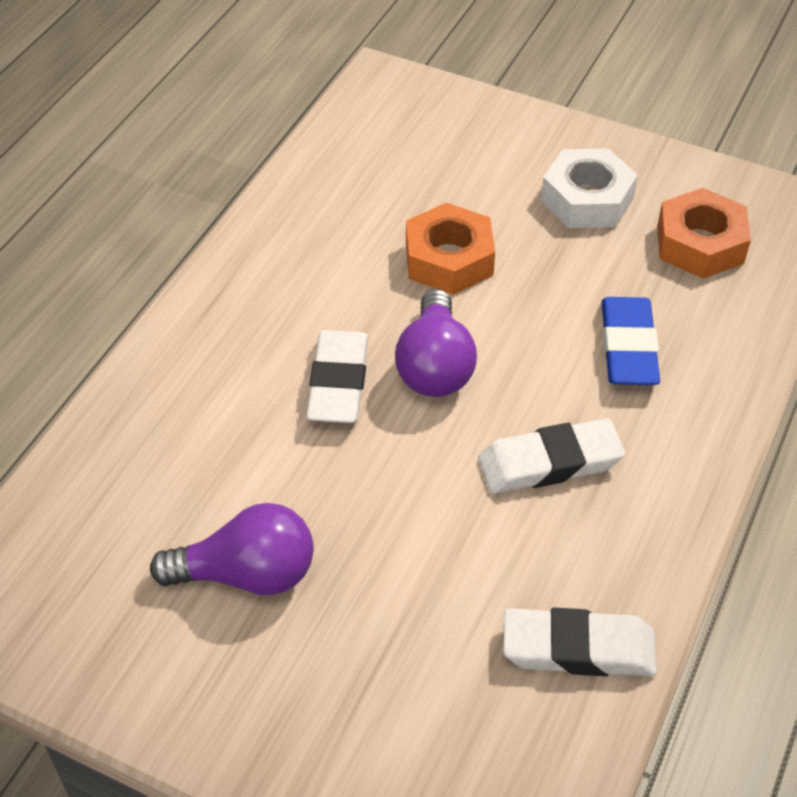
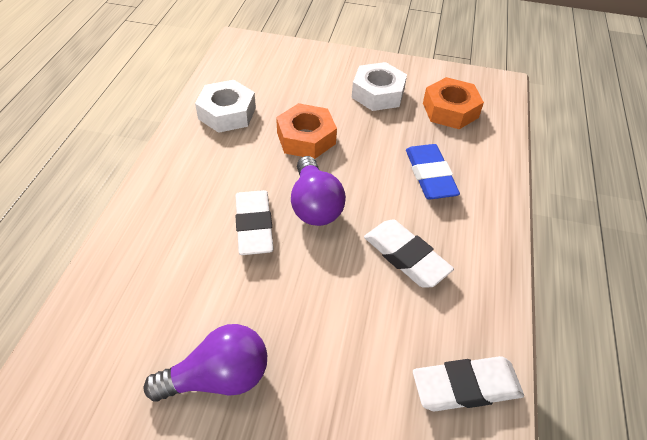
camera: 15 degrees left, 0 degrees up
(335, 202) = (227, 113): none -> white nut
(549, 463) = (406, 257): white eraser -> white eraser turned 75 degrees clockwise

